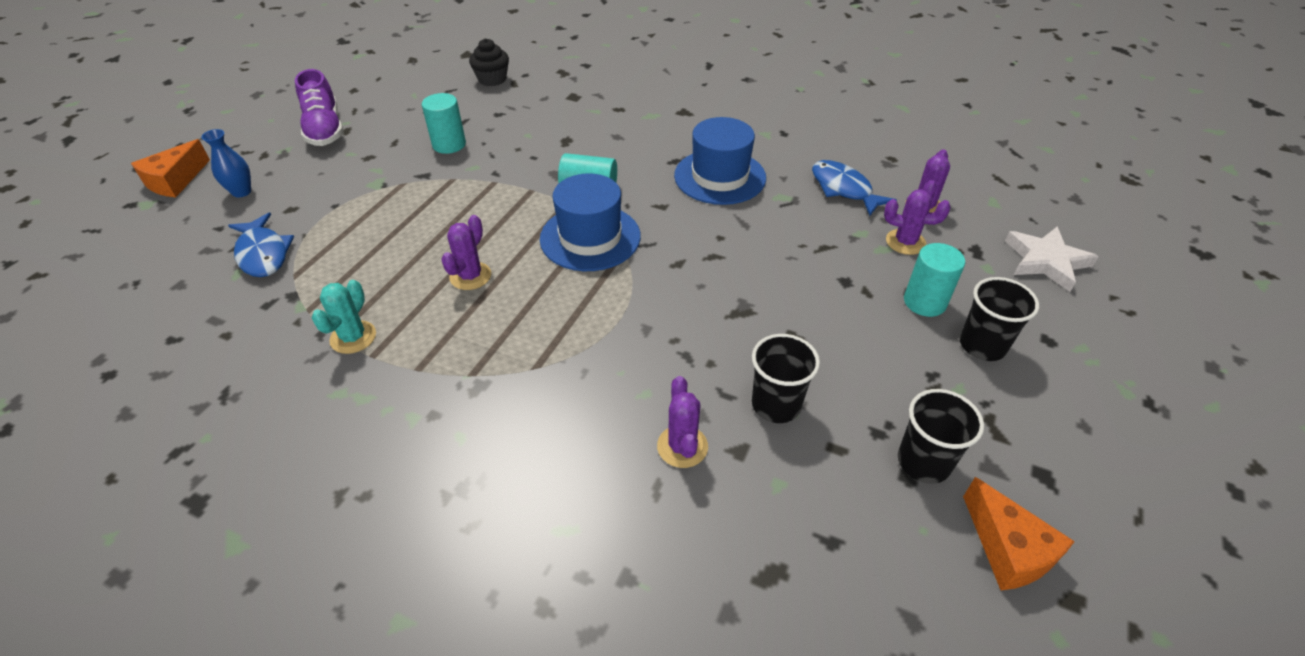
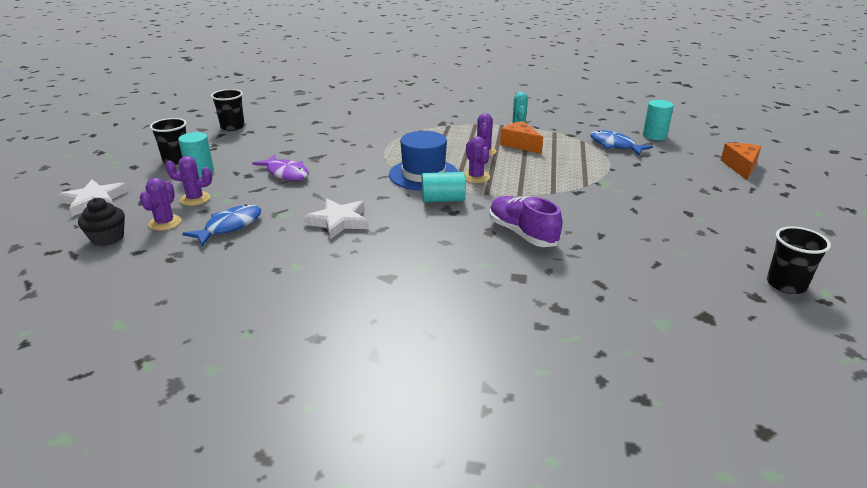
camera: 165 degrees right, 15 degrees down
(241, 192) = (685, 167): blue vase -> none
(325, 129) = (707, 211): purple shoe -> purple shoe (522, 233)
(449, 144) = (586, 214): turquoise cylinder -> turquoise cylinder (654, 136)
(492, 79) = (629, 284): black cupcake -> black cupcake (107, 238)
(682, 446) = (341, 120): purple cactus -> purple cactus (476, 177)
(720, 177) = (338, 221): blue hat -> white star
(776, 405) = (298, 133): black cup -> black cup (786, 284)
(788, 275) = (286, 173): none -> purple fish
(844, 189) = (229, 226): blue fish -> blue fish turned 90 degrees counterclockwise
(1008, 549) = (209, 115): orange cheese -> orange cheese (520, 144)

